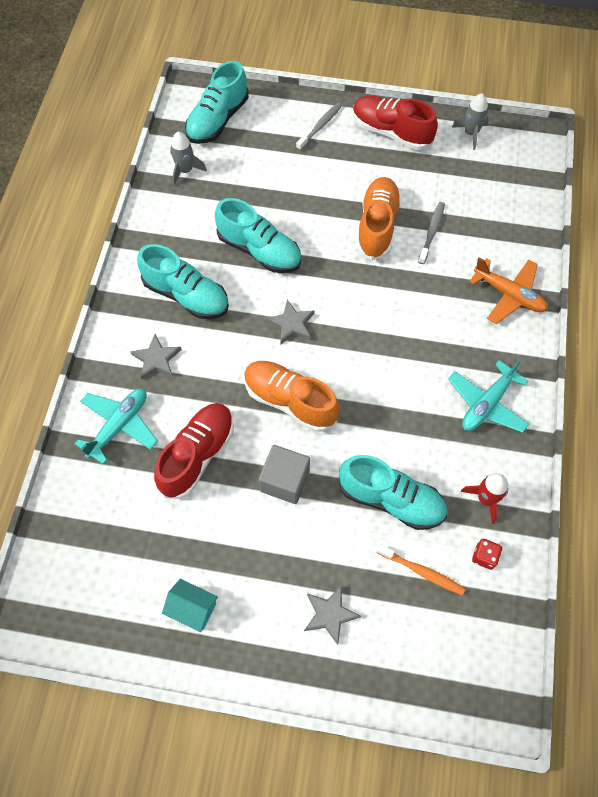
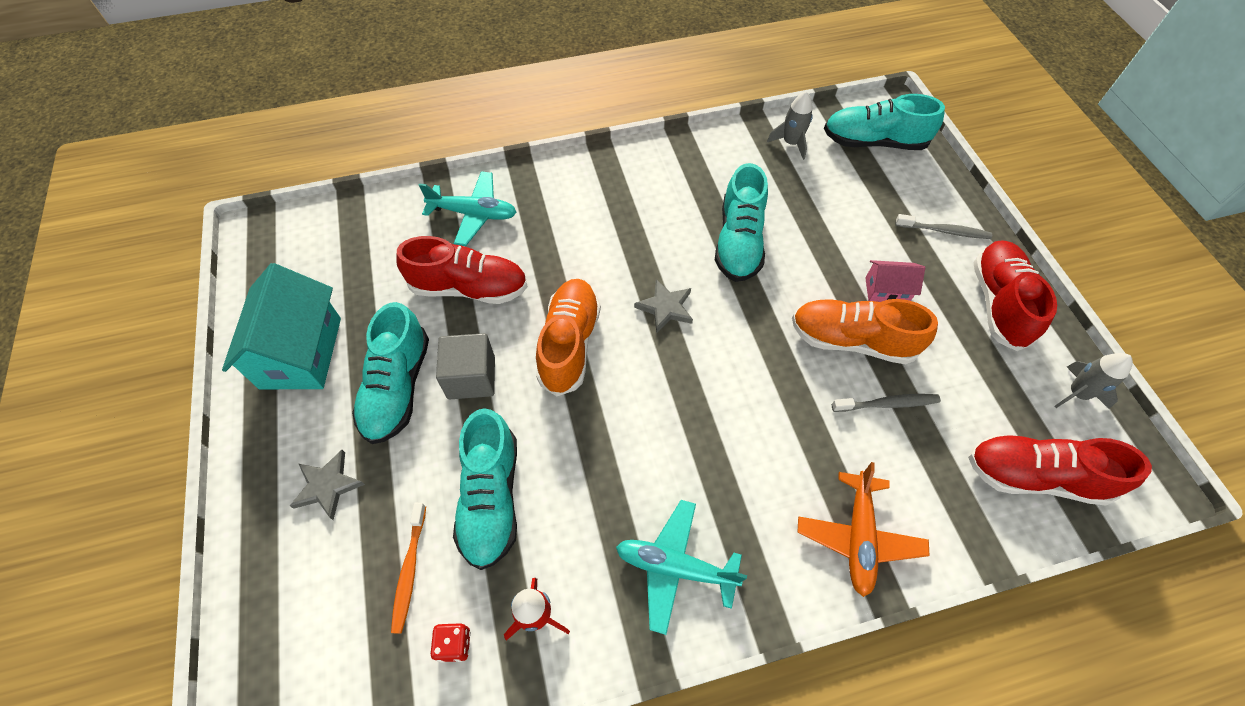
camera: 65 degrees right, 5 degrees down
(156, 359) = (559, 211): grey star -> none
(186, 295) = (645, 204): turquoise shoe -> turquoise shoe (397, 387)
(193, 608) = (301, 352): turquoise house -> turquoise house, size x1.99
(349, 185) = (886, 291): none -> pink house
(377, 226) = (852, 340): orange shoe -> orange shoe turned 150 degrees counterclockwise
(510, 186) = (1034, 476): none -> red shoe

